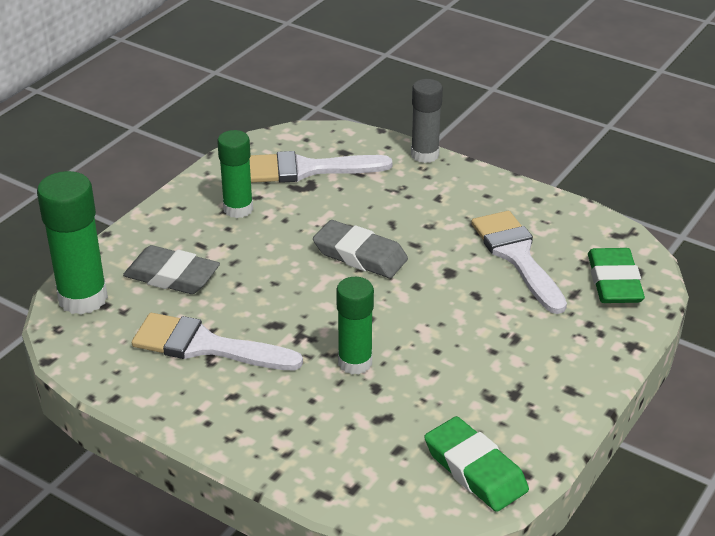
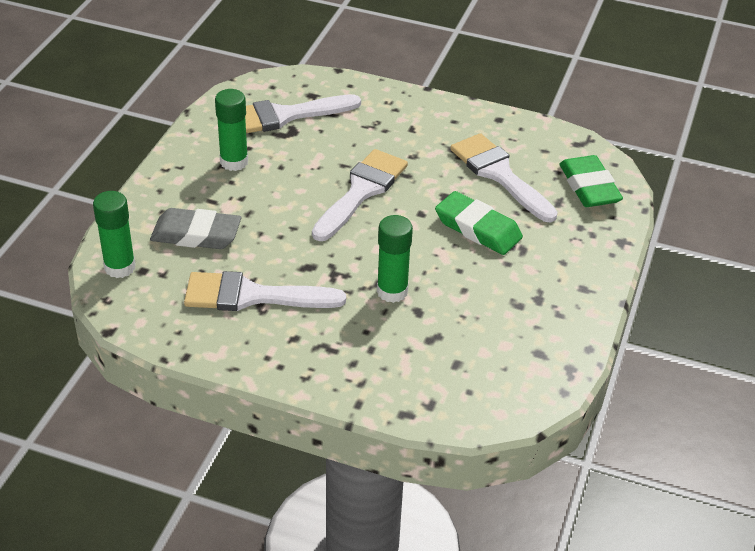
camera: 15 degrees left, 5 degrees up
(83, 298) = (120, 267): green glue stick -> green glue stick, size x0.67
(360, 255) = (361, 191): grey eraser -> white brush
(425, 155) = (386, 89): grey glue stick -> none
(475, 469) = (528, 371): green eraser -> green eraser (478, 228)

